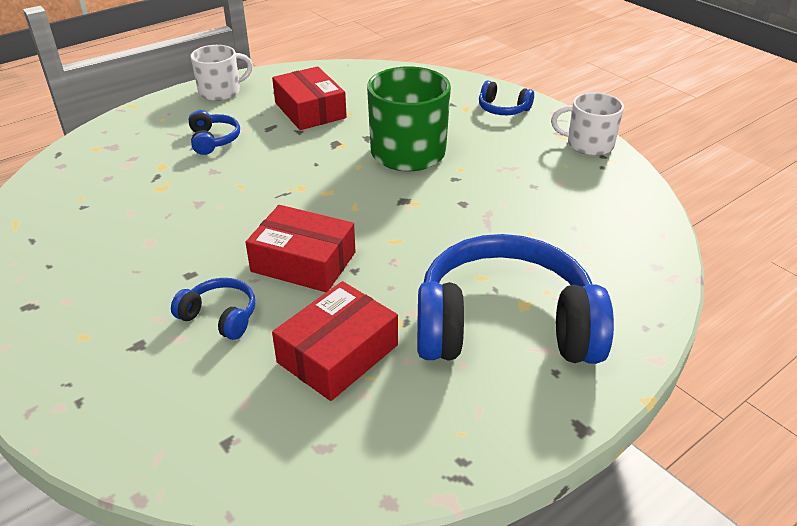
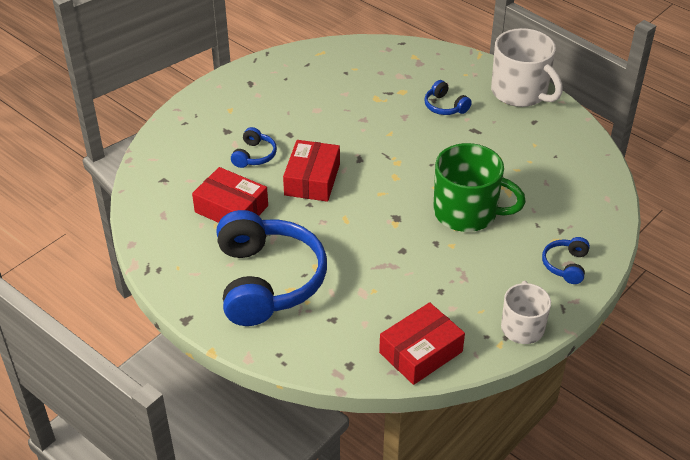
camera: 80 degrees right, 5 degrees up
(213, 140) = (445, 106): blue headphones -> blue headphones turned 75 degrees clockwise
(221, 92) = (520, 92): white mug -> white mug, size x1.61
(310, 110) = (511, 146): red box -> red box (421, 352)

